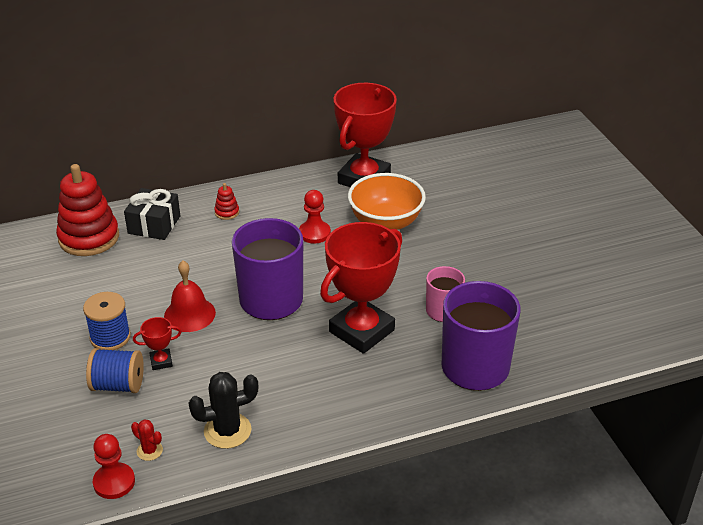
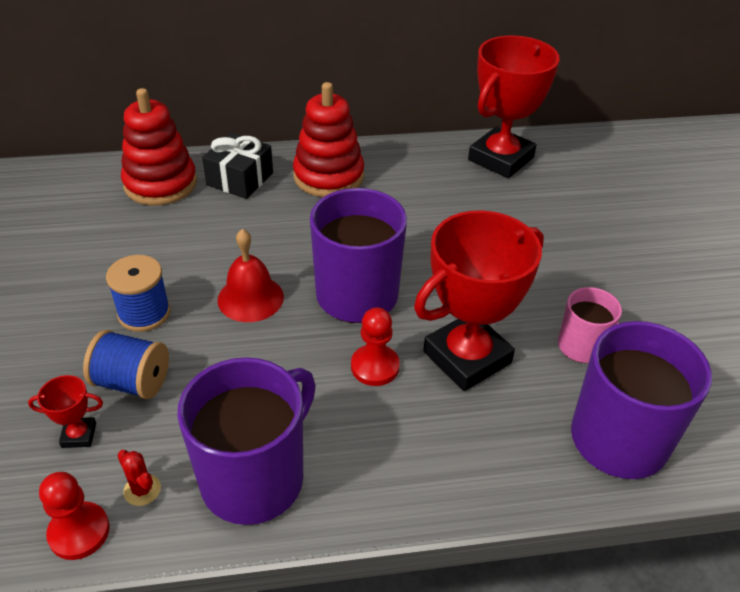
camera: 10 degrees right, 5 degrees up
(161, 361) = (196, 357): red trophy -> red trophy (79, 435)
(227, 212) = (328, 176): red stacking toy -> red stacking toy, size x2.38
(227, 431) = (255, 478): black cactus -> purple mug
(314, 233) = (429, 216): red pawn -> red pawn (375, 366)
(385, 223) = (519, 216): orange bowl -> none

